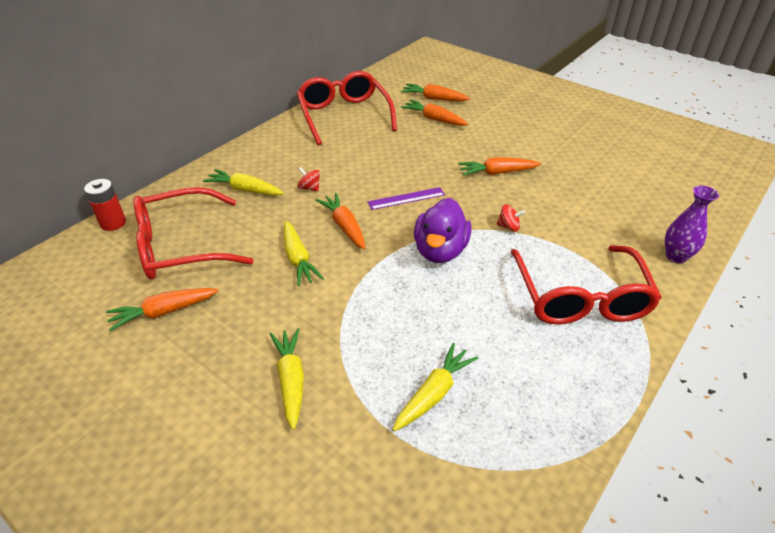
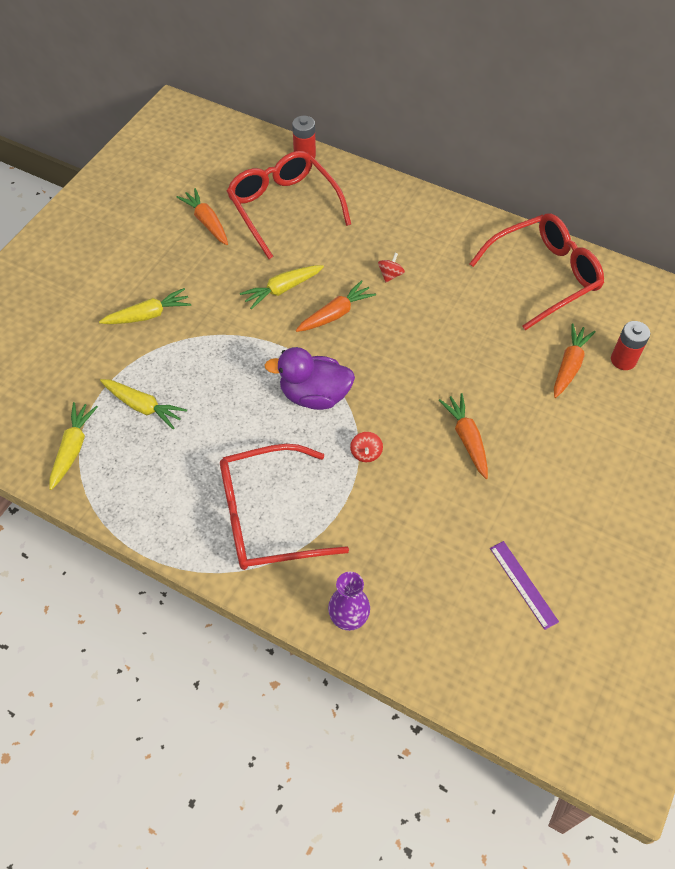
camera: 80 degrees right, 15 degrees up
(244, 190) = (374, 227): yellow carrot -> yellow carrot (73, 448)
(406, 198) = (393, 357): purple ruler -> purple ruler (523, 584)
(434, 99) = (623, 360): orange carrot -> red battery

